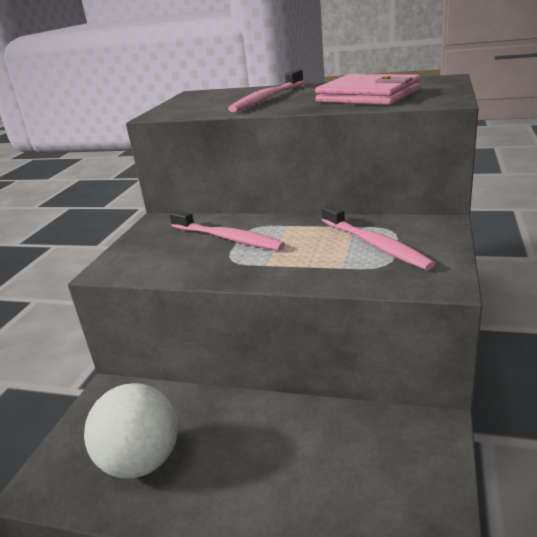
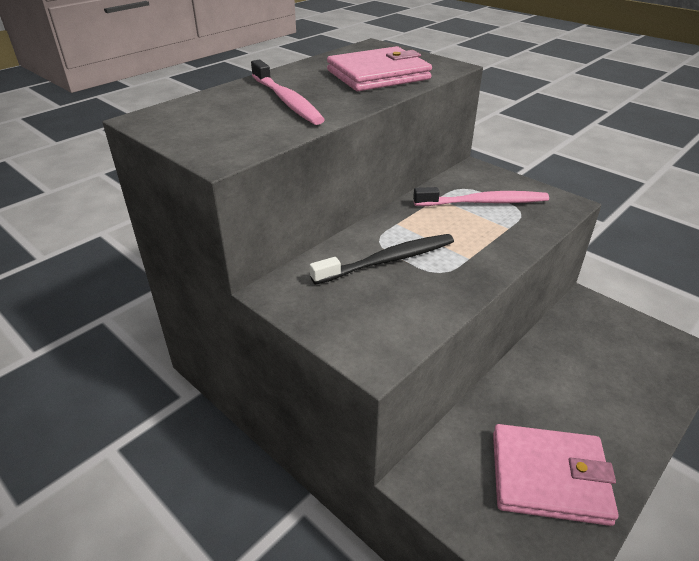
camera: 65 degrees left, 10 degrees up
(141, 461) = (549, 477): white ball -> pink wallet
(227, 238) = (388, 260): pink toothbrush -> black toothbrush

